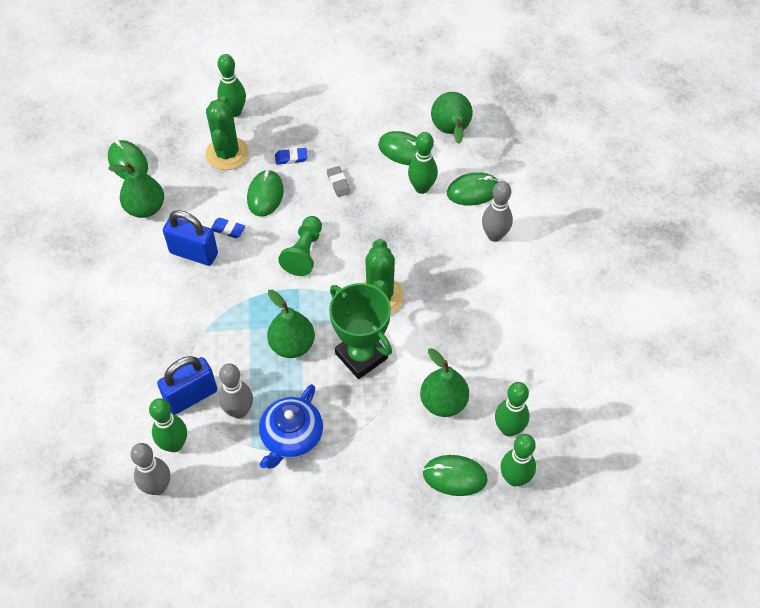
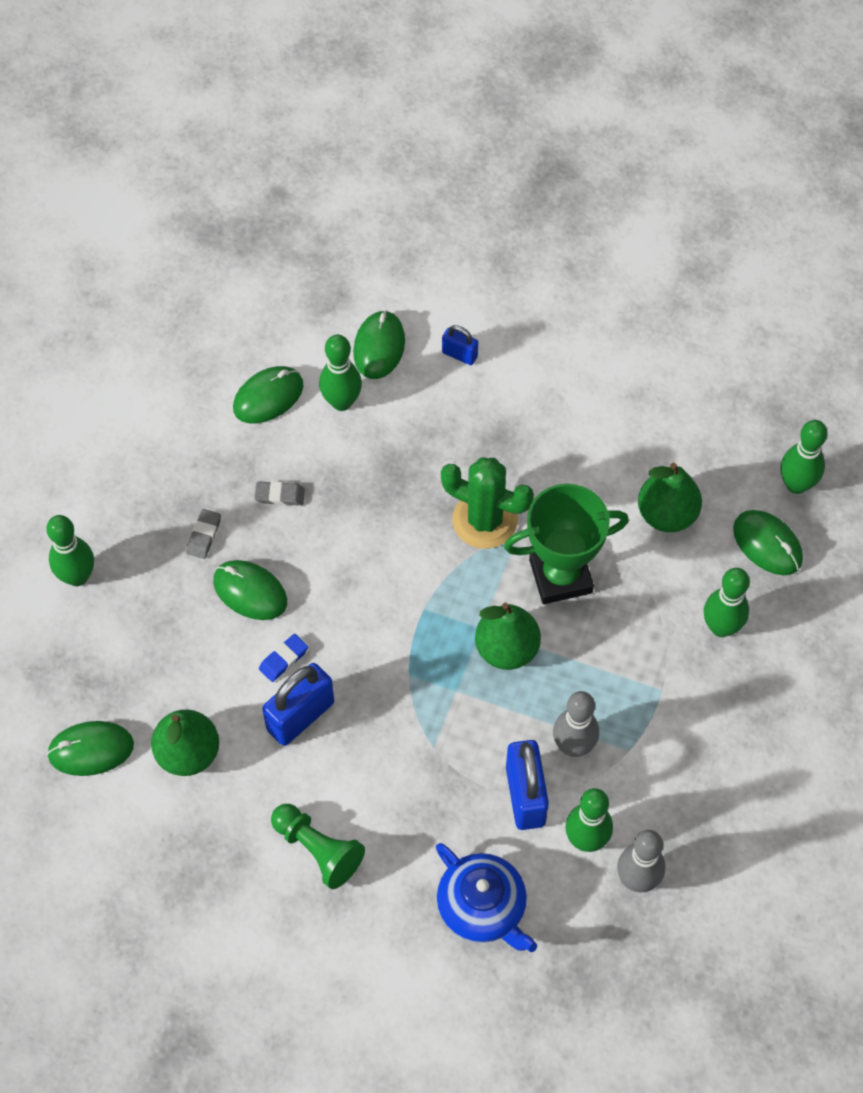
camera: 65 degrees left, 5 degrees up
(227, 153) = (149, 613): green cactus -> none
(291, 158) = (204, 535): blue eraser -> grey eraser
(291, 437) = (637, 699): blue teapot -> blue teapot (483, 907)
(304, 253) = (371, 580): green pawn -> green pawn (318, 850)
(451, 131) = (269, 328): green pear -> none
(454, 476) = (767, 544): green mouse -> green mouse turned 75 degrees counterclockwise
(494, 235) = (459, 354): grey bowling pin -> blue padlock
(509, 429) = (732, 462): green bowling pin -> green bowling pin (721, 627)

